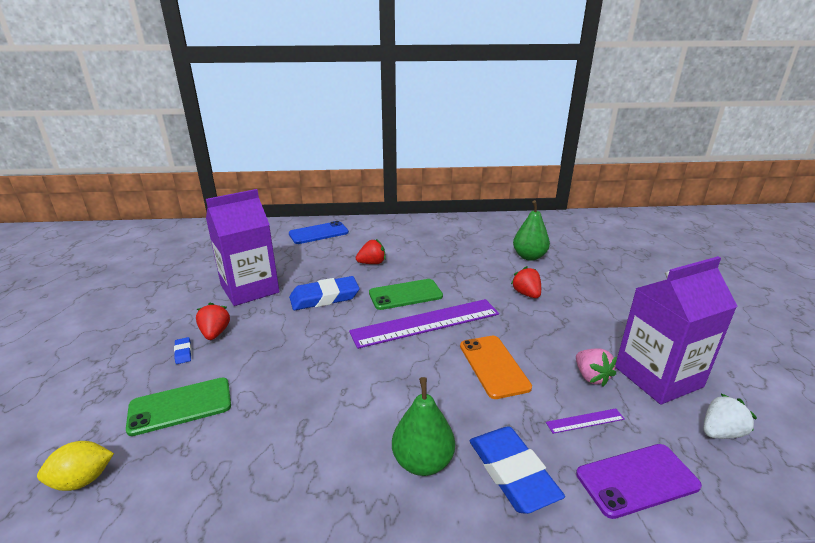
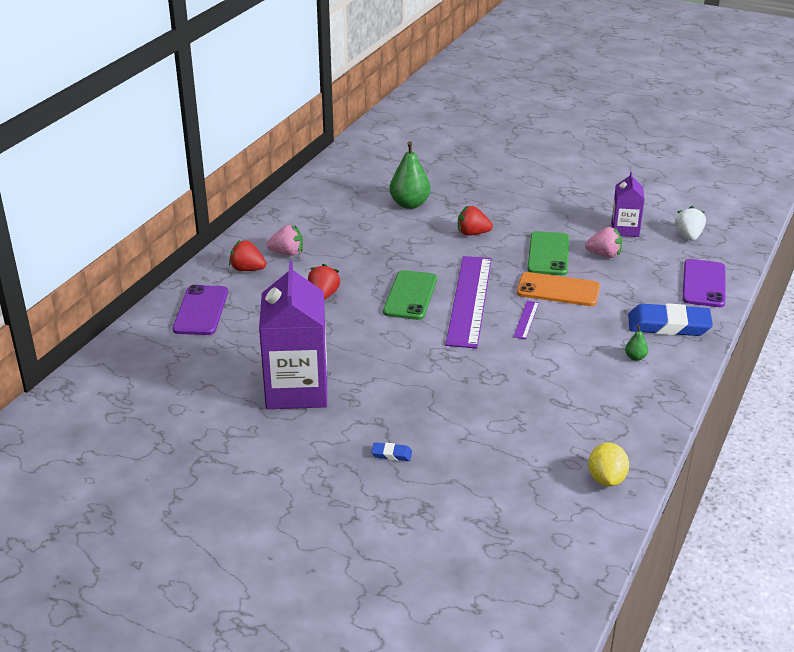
camera: 60 degrees left, 5 degrees up
(83, 480) = (542, 528): yellow lemon -> yellow lemon (606, 479)
(180, 406) = (482, 465): green phone -> green phone (548, 254)
(215, 333) = (372, 428): red strawberry -> red strawberry (247, 269)
(318, 233) = (201, 310): blue phone -> purple phone
(324, 297) = (367, 344): blue eraser -> none
(410, 237) = (287, 253): none -> pink strawberry
(423, 462) = (635, 357): green pear -> green pear, size x0.45
(585, 421) = (644, 278): purple ruler -> purple ruler (526, 319)
(658, 377) = (625, 229): purple carton -> purple carton, size x0.54

